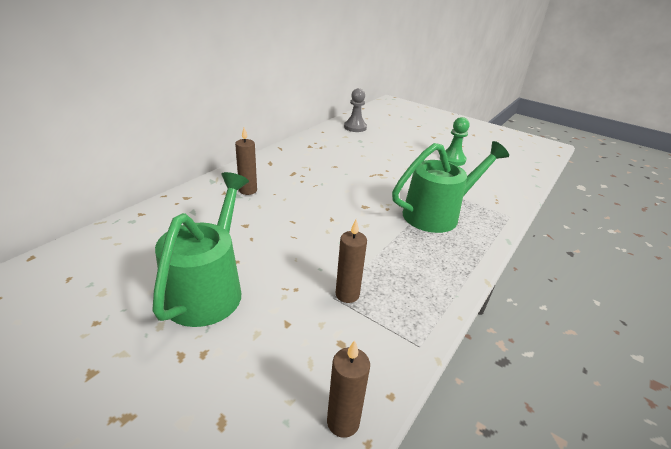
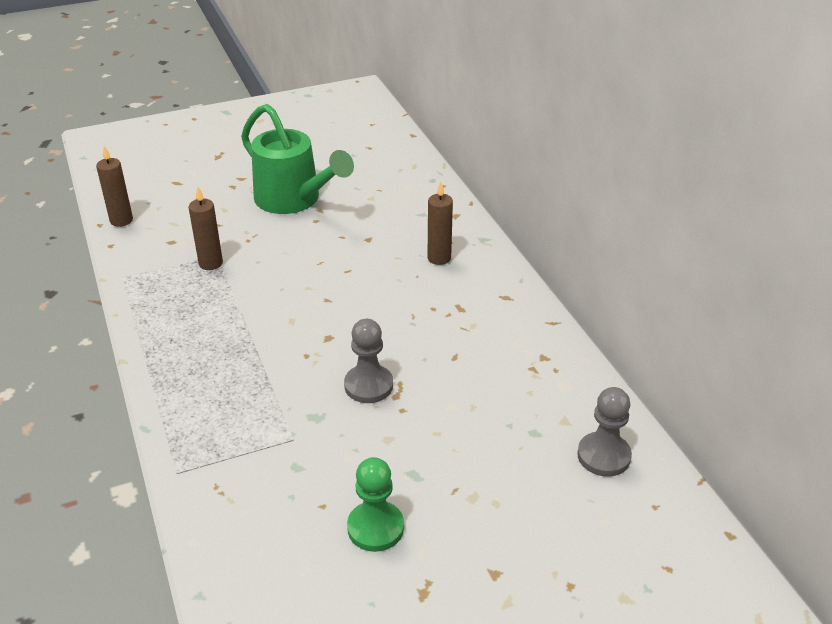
camera: 125 degrees right, 5 degrees up
(384, 182) = (368, 385): none -> grey pawn
(438, 214) = (252, 395): green watering can -> none

